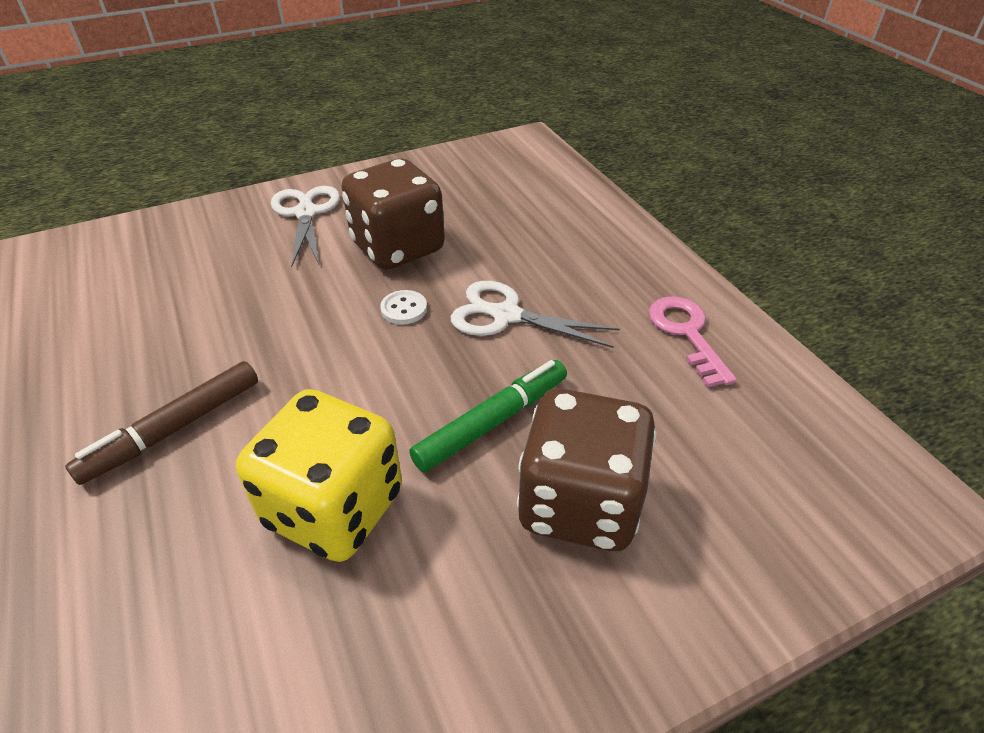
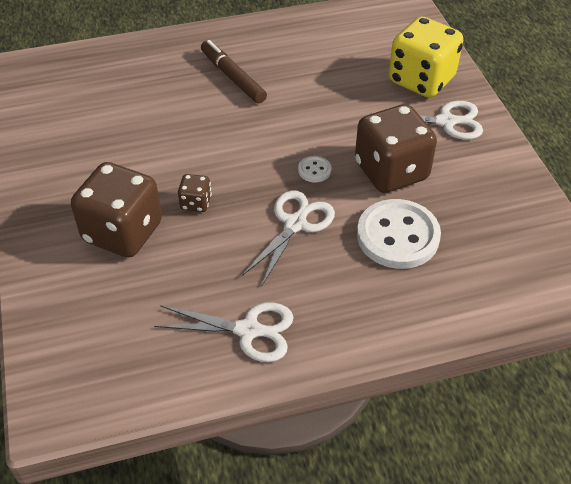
camera: 100 degrees right, 5 degrees up
(334, 508) = (158, 135): yellow dice -> yellow dice (421, 80)
(492, 422) = (196, 203): green marker -> brown dice
(502, 238) = (397, 236): none -> white button
(686, 334) = (248, 330): pink key -> white scissors

